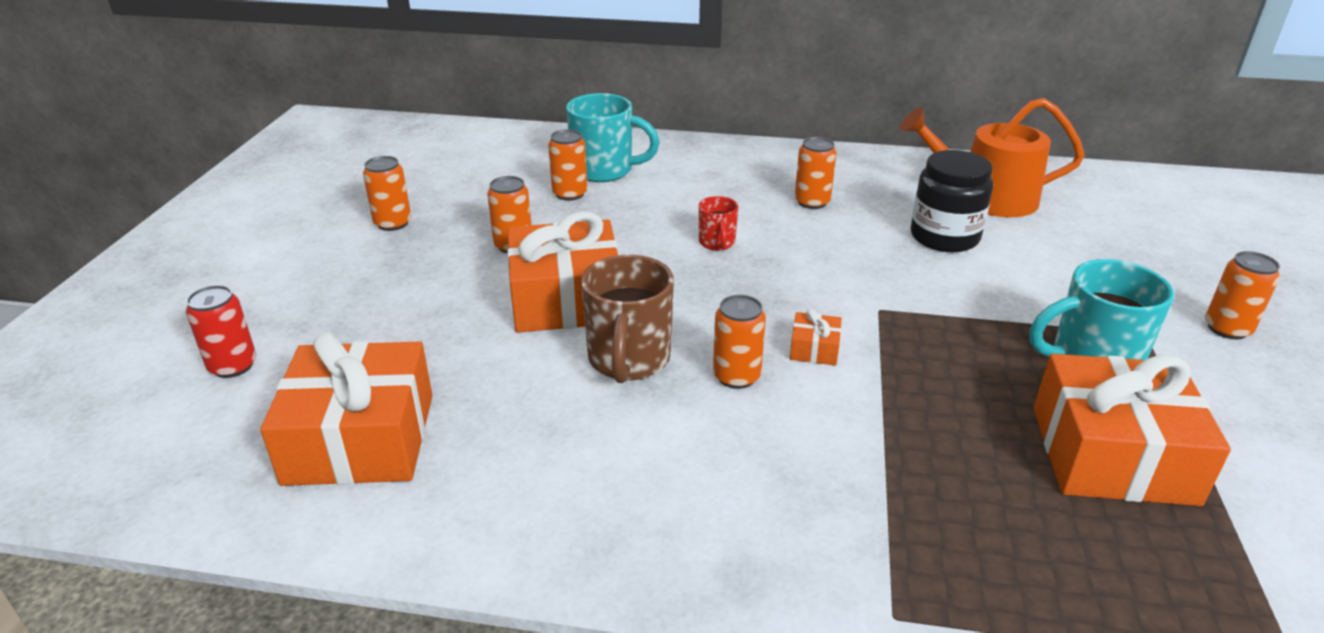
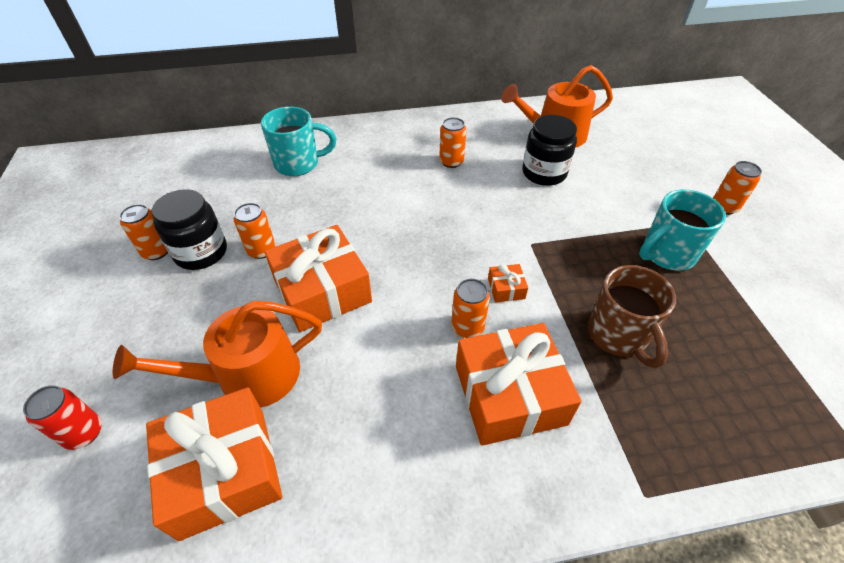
camera: 20 degrees left, 15 degrees up
(434, 359) = (248, 376): none -> orange watering can
(442, 234) = (201, 252): none -> black jar
(570, 194) = (282, 191): orange can -> none
(628, 360) = (390, 334): brown mug -> brown mug (618, 335)
(717, 243) = (405, 212): red mug -> none
(1112, 454) = (707, 322): orange gift -> orange gift (509, 394)

